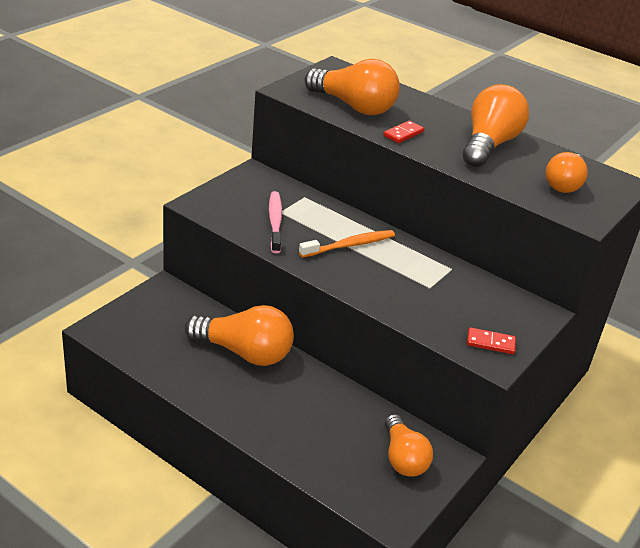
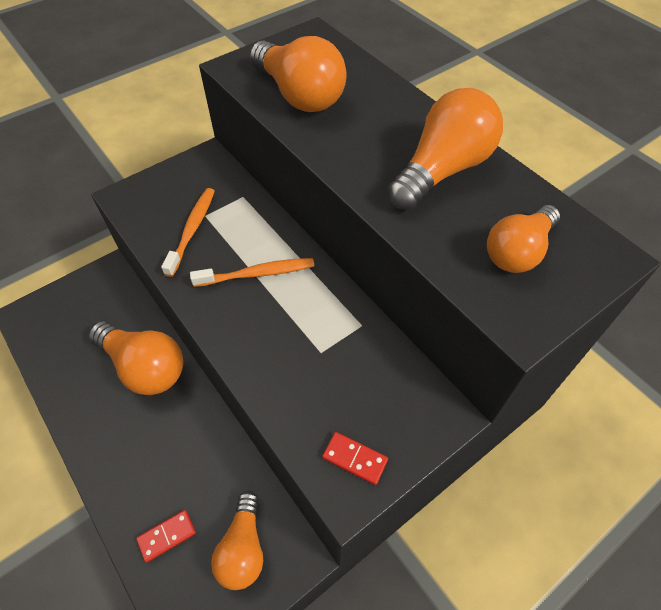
camera: 20 degrees right, 20 degrees up
(275, 222) = (192, 230): pink toothbrush -> orange toothbrush
(403, 134) = (337, 144): red domino -> red domino (167, 536)

